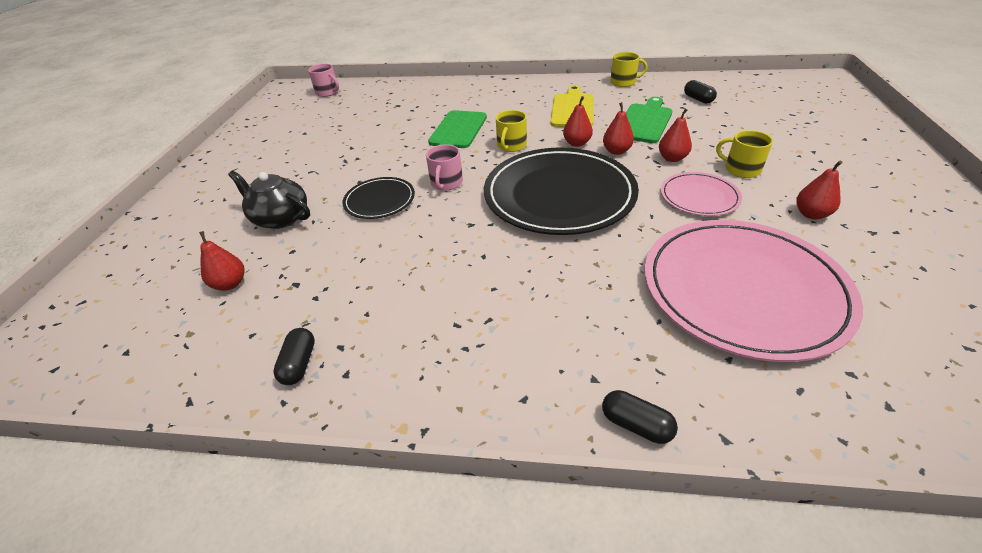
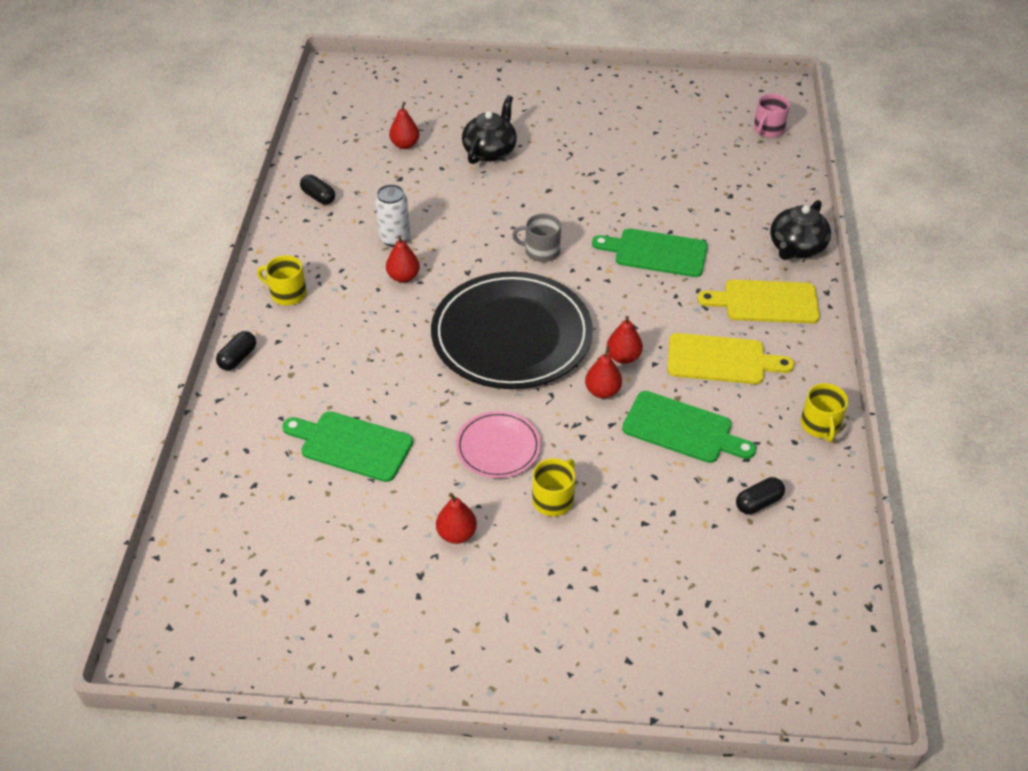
camera: 85 degrees right, 5 degrees up
(299, 364) = (318, 197): black capsule -> black capsule turned 45 degrees clockwise
(379, 200) = (512, 208): black plate -> none
(407, 280) = (395, 238): none -> white can
(446, 183) = (541, 251): pink mug -> grey mug
(460, 86) = (796, 248): none -> black teapot
(511, 145) = (619, 299): yellow mug -> yellow mug (287, 293)
(513, 95) = (765, 302): none -> yellow cutting board
(672, 158) = (583, 440): red pear -> red pear (403, 277)
(742, 290) = (351, 445): pink plate -> green cutting board

